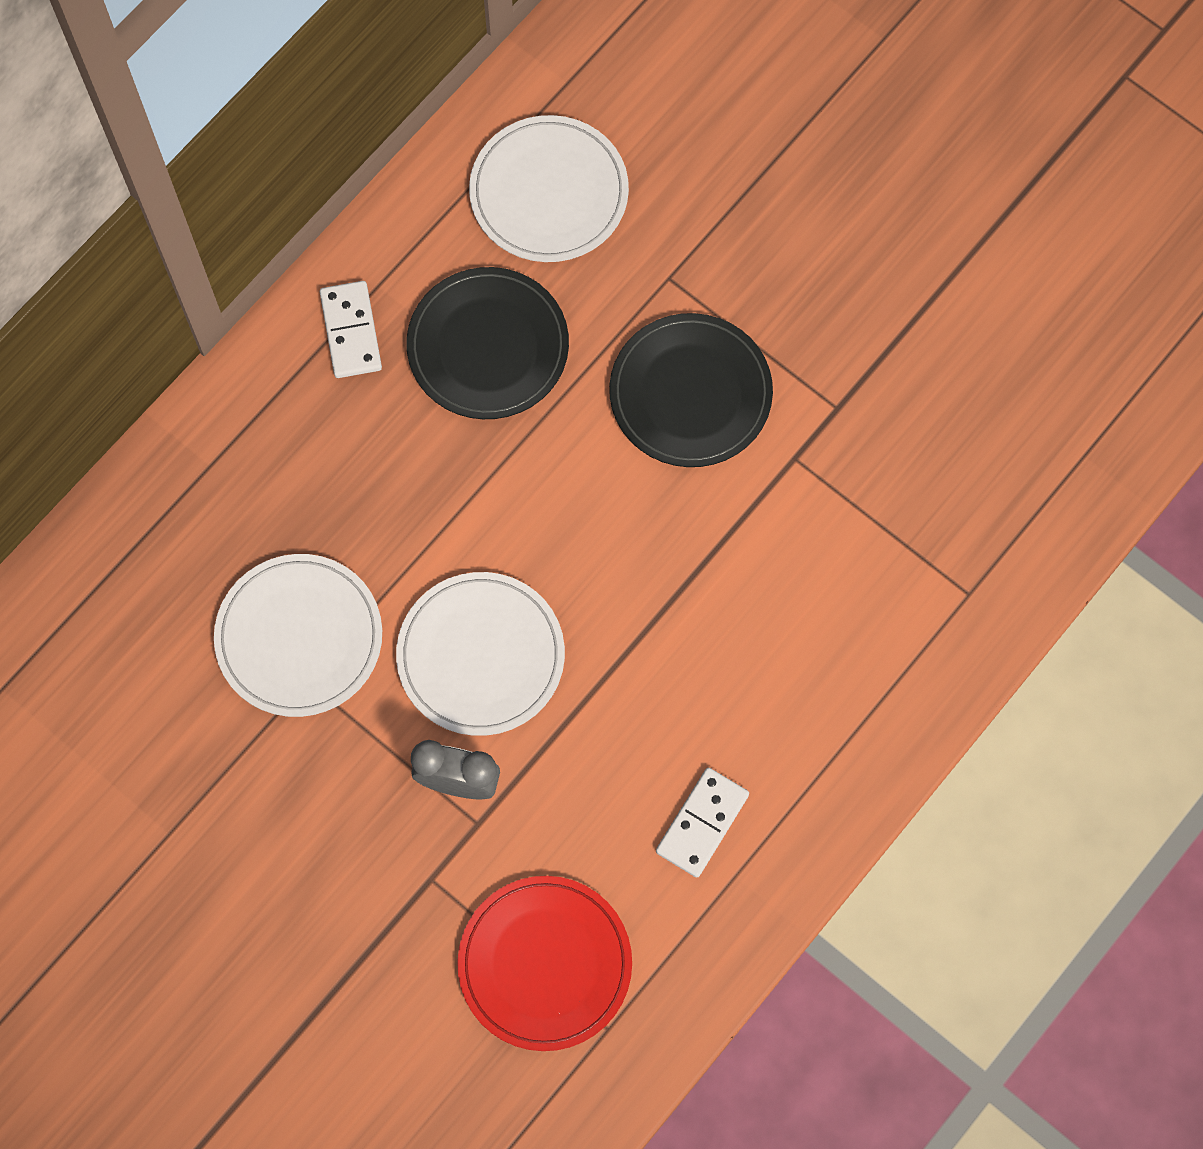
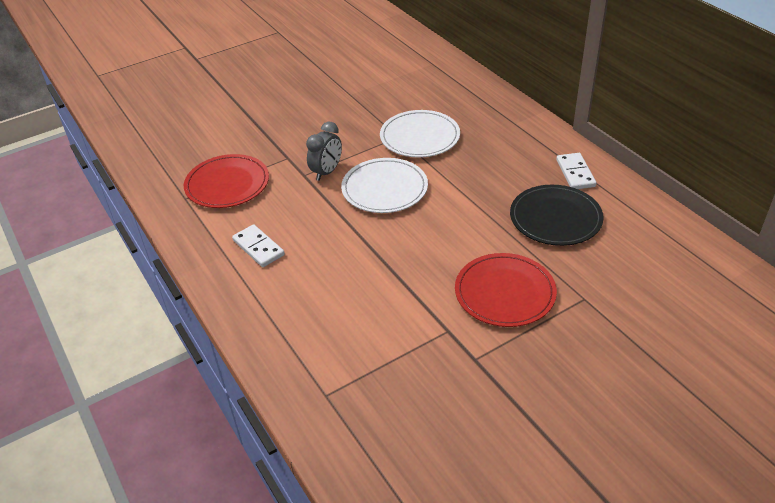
camera: 110 degrees right, 30 degrees down
(351, 331) = (575, 173): white domino -> white domino turned 75 degrees clockwise
(549, 192) = (651, 258): white plate -> none
(690, 393) = (505, 293): black plate -> red plate

